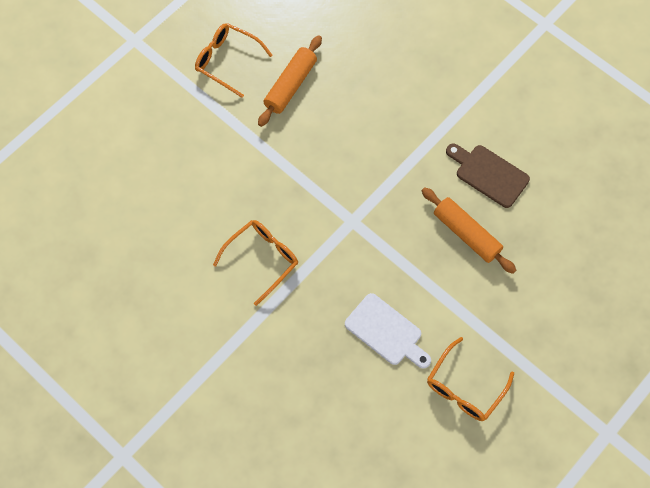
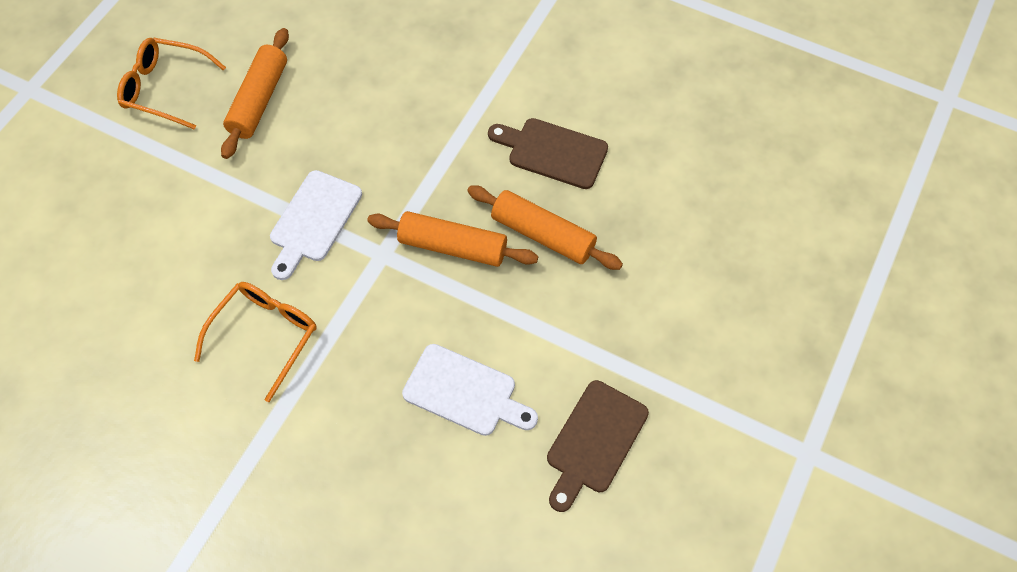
camera: 15 degrees left, 5 degrees down
(310, 185) = (314, 220): none -> white cutting board
(402, 227) = (452, 246): none -> orange rolling pin
(464, 387) = (594, 441): orange glasses -> brown cutting board

